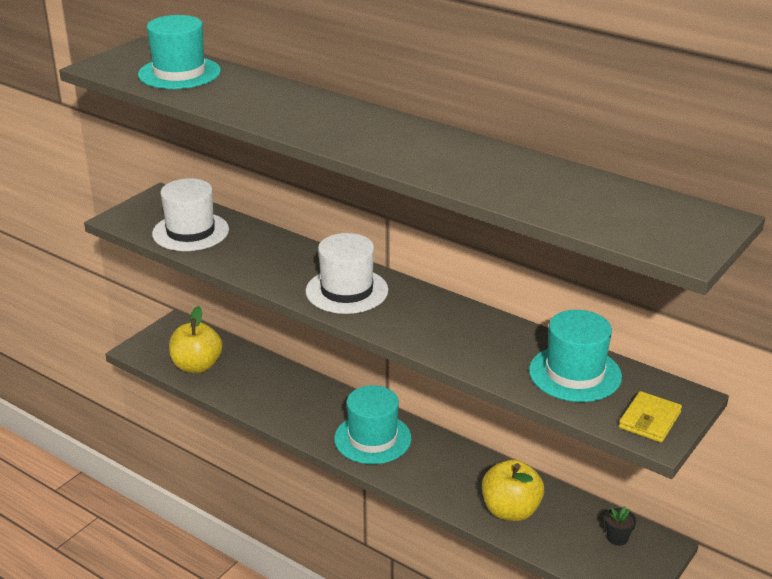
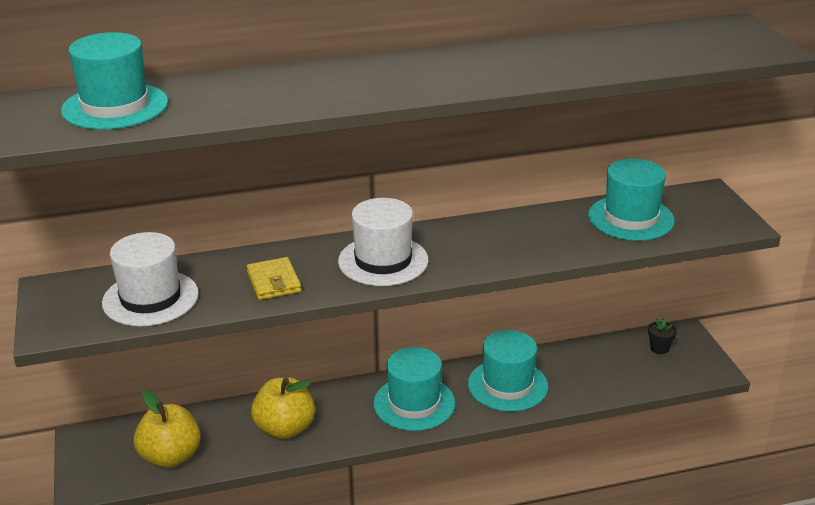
camera: 50 degrees left, 0 degrees up
(452, 474) = (507, 385): none -> turquoise hat
(510, 510) = (580, 379): yellow apple -> yellow apple (285, 428)
(649, 420) = (719, 218): yellow wallet -> yellow wallet (274, 282)

